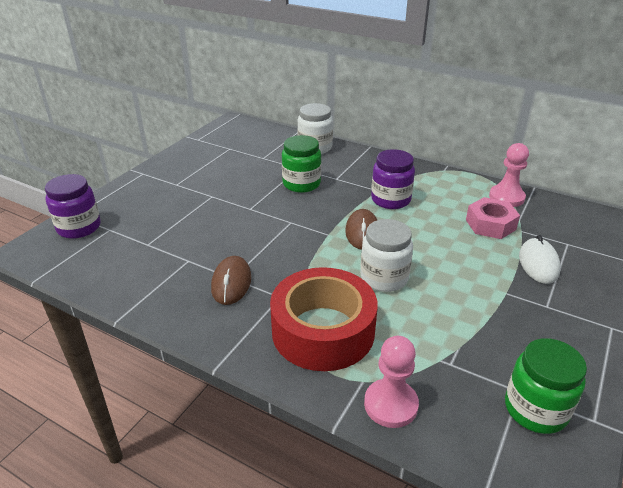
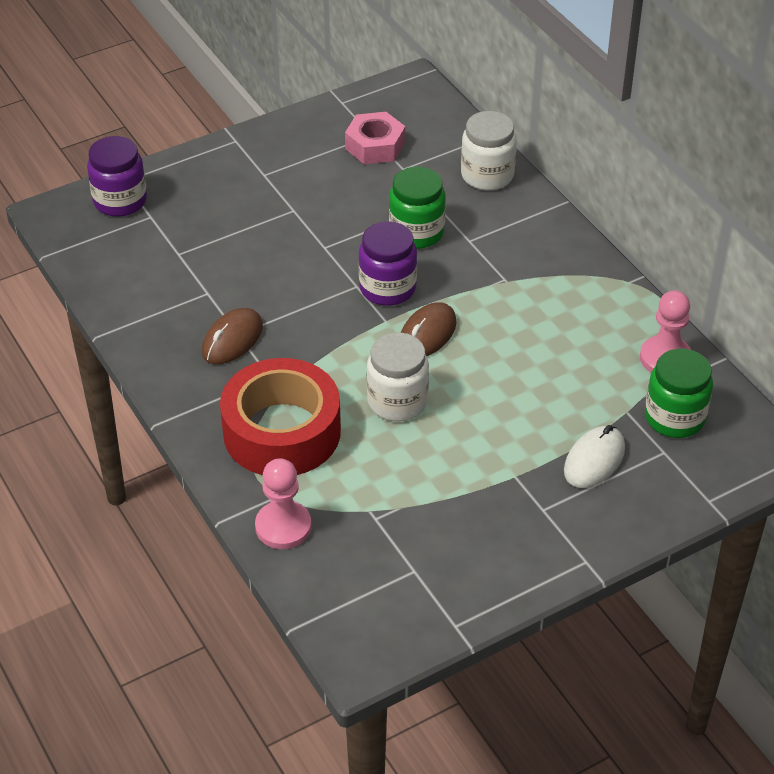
camera: 30 degrees right, 10 degrees up
(390, 200) = (507, 301): purple jar -> purple jar (387, 288)
(490, 224) = (596, 387): pink nut -> pink nut (375, 146)
(535, 409) = (411, 591): green jar -> green jar (674, 418)

